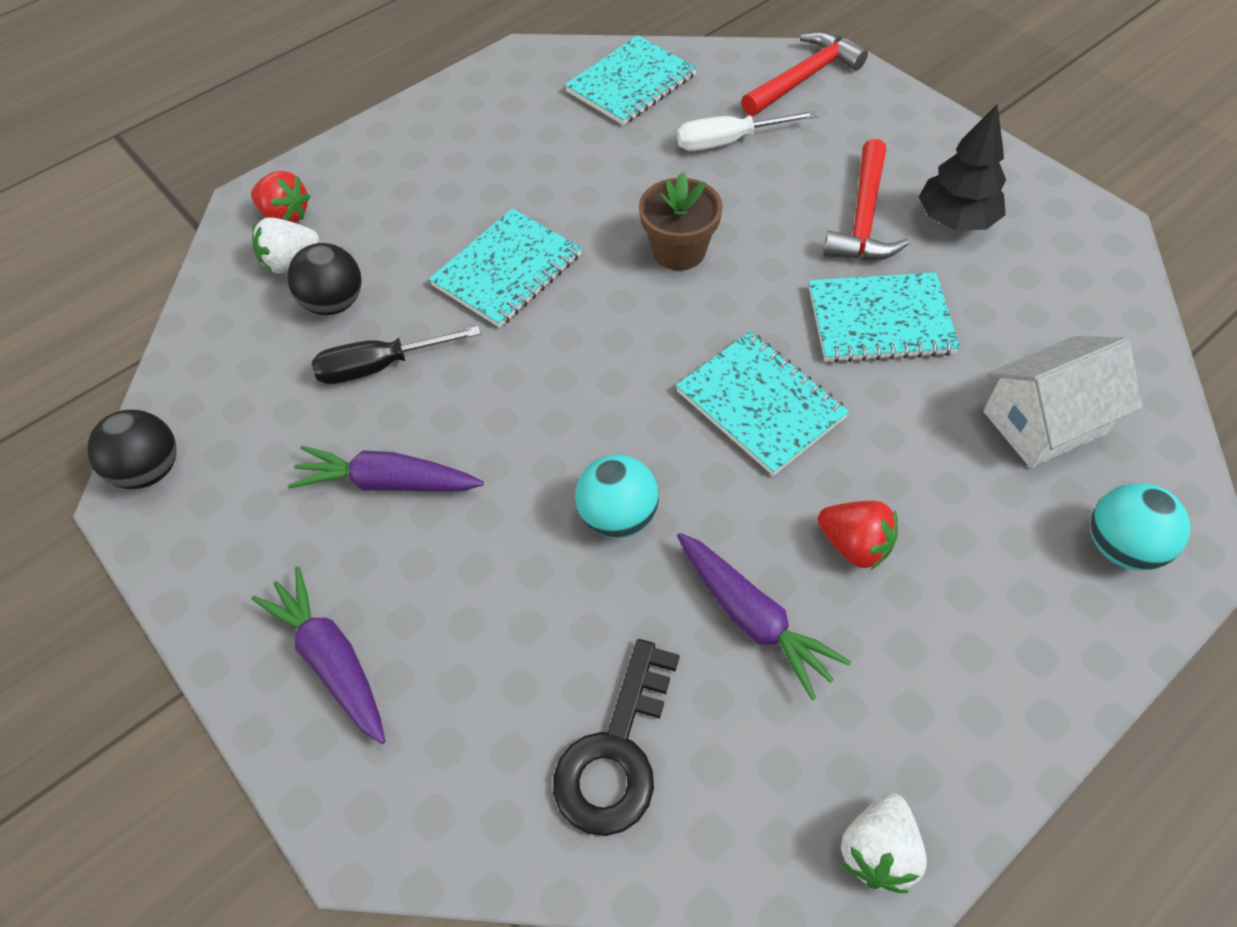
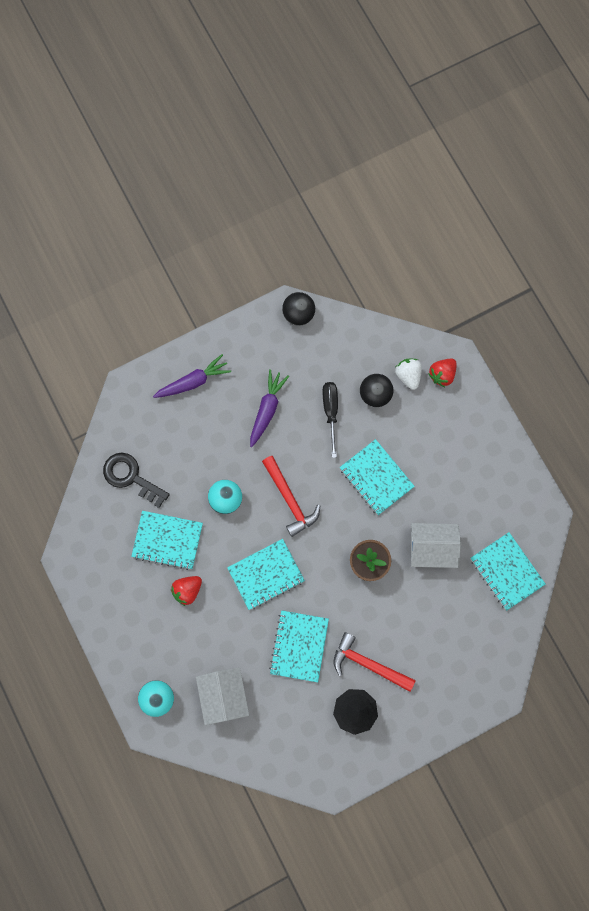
camera: 100 degrees right, 20 degrees up
(621, 174) = (431, 548): none -> white house
(728, 142) = (443, 612): white screwdriver -> none
(753, 618) = (167, 540): purple carrot -> turquoise notebook
(804, 78) = (488, 672): red hammer -> red hammer (290, 499)
(878, 850) = (74, 556): white strawberry -> none

